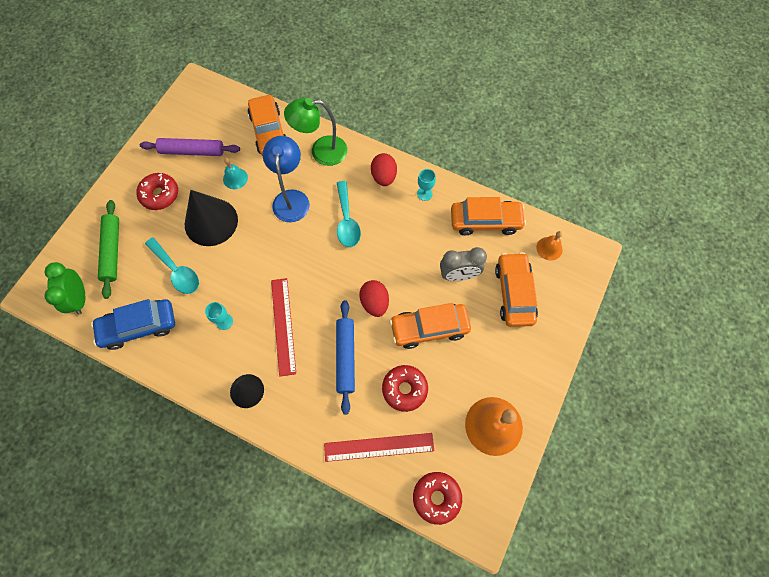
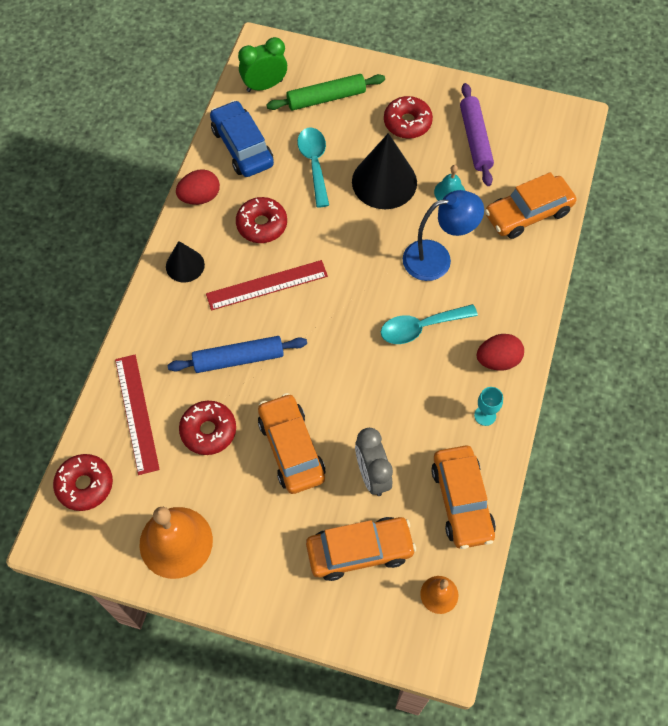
camera: 80 degrees right, 5 degrees down
(176, 271) = (314, 164): turquoise spoon -> turquoise spoon turned 135 degrees clockwise
(224, 321) = (262, 225): turquoise goblet -> red donut
(321, 152) = (515, 278): green lamp -> none
(374, 303) = (314, 379): red egg -> red egg (200, 197)

